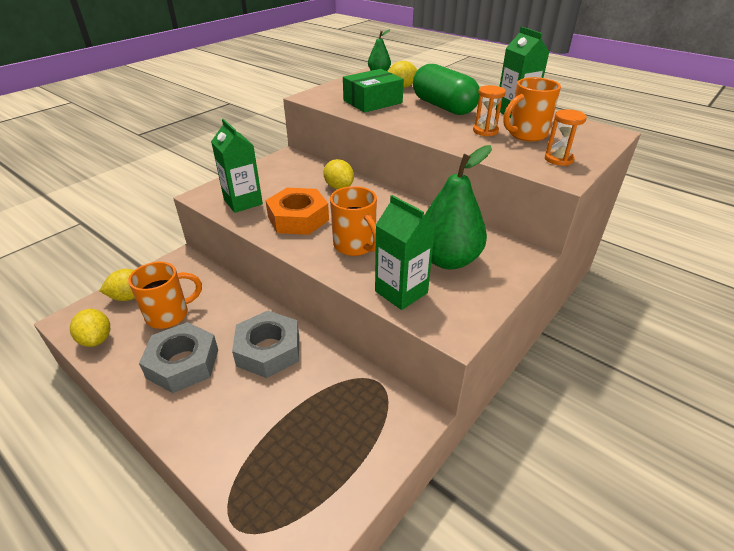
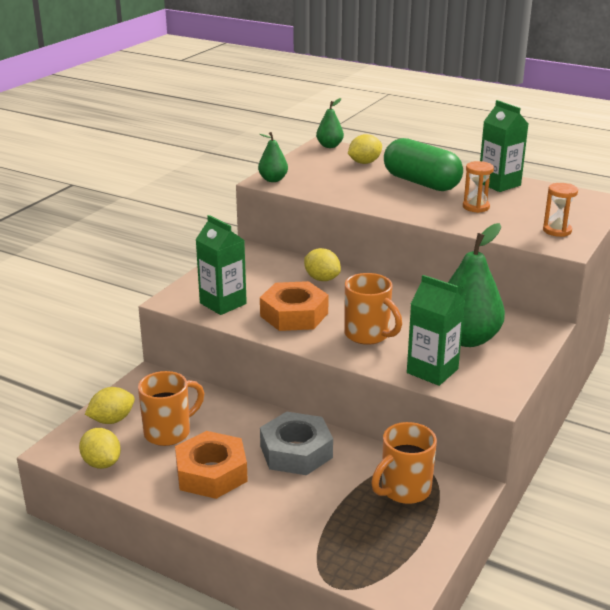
camera: 10 degrees left, 10 degrees down
(183, 363) = (211, 473): grey nut -> orange nut
(316, 96) = (273, 179): none -> green pear
(372, 102) = (341, 182): green box -> none
(526, 135) = (518, 208): orange mug -> orange mug (404, 490)

